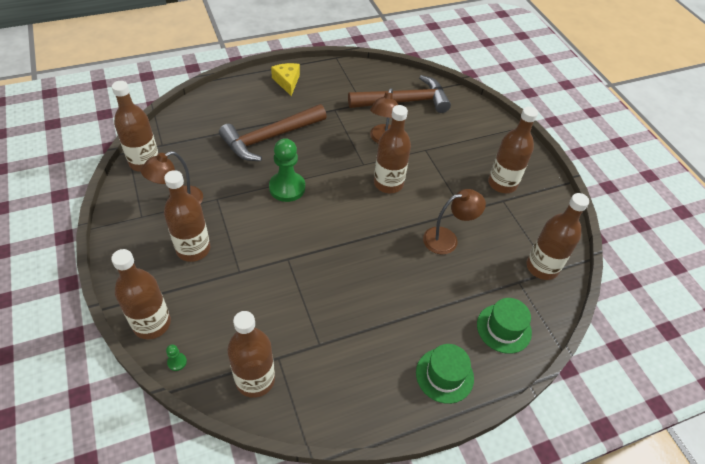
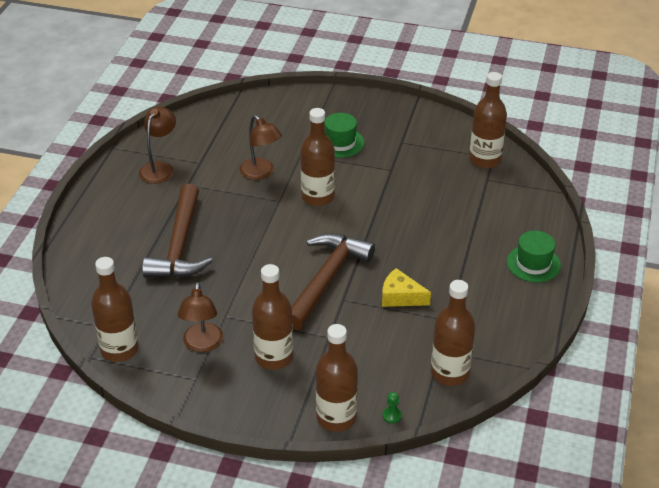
camera: 50 degrees left, 10 degrees down
(287, 82) = (111, 197): yellow cheese -> yellow cheese (400, 297)
(287, 188) = (258, 263): green pawn -> none
(404, 101) = (226, 135): brown hammer -> brown hammer (326, 279)
(447, 239) = (411, 194): brown lamp -> brown lamp (159, 168)
(502, 183) = (384, 132): brown bottle -> none
(504, 328) = (520, 211): green hat -> green hat (340, 143)

